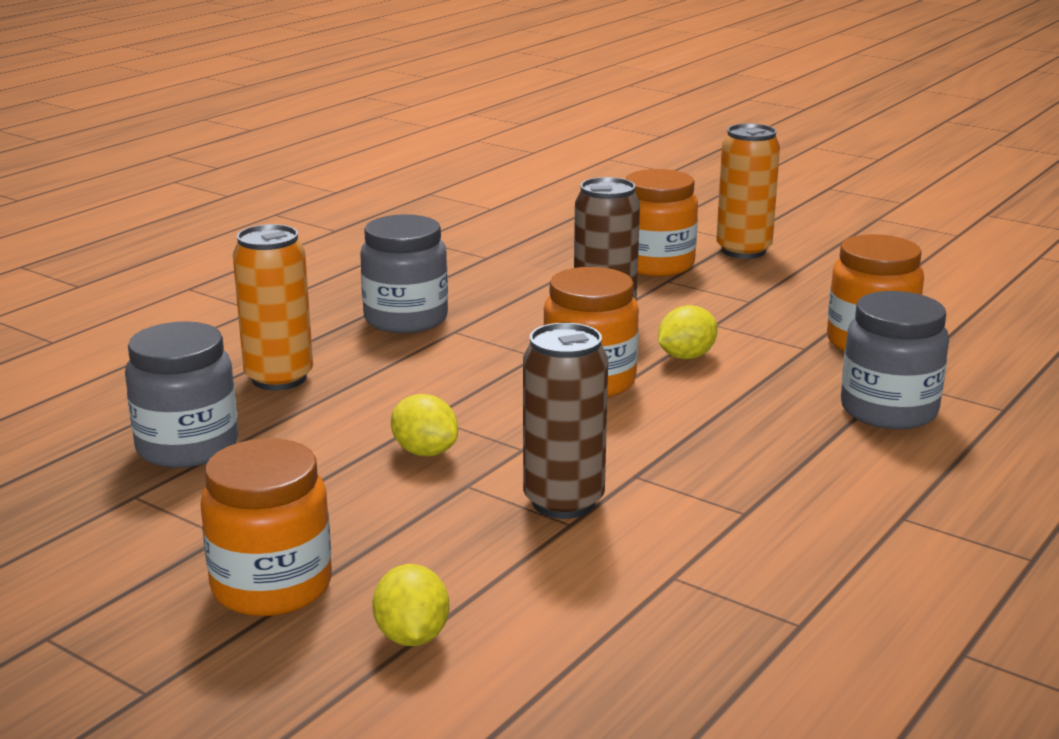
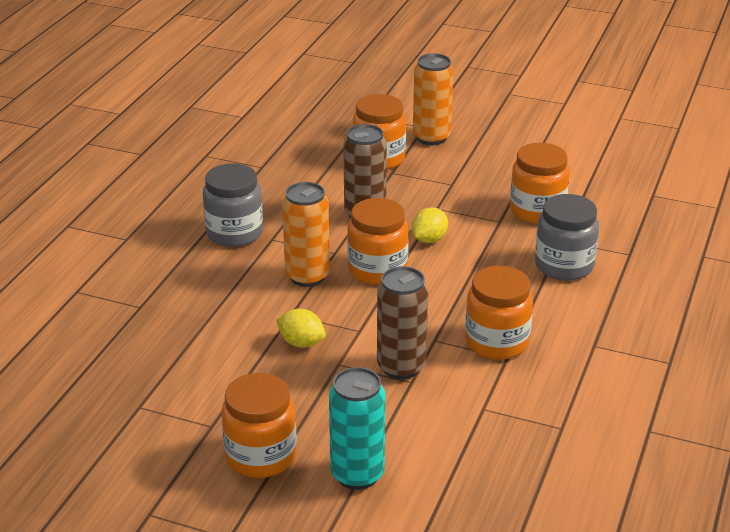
camera: 15 degrees left, 10 degrees up
(187, 447) = (150, 363): grey jar -> none
(279, 378) = (177, 298): orange can -> orange can (307, 276)
(412, 636) = (357, 474): yellow lemon -> turquoise can
(736, 491) = (496, 342): none -> orange jar

